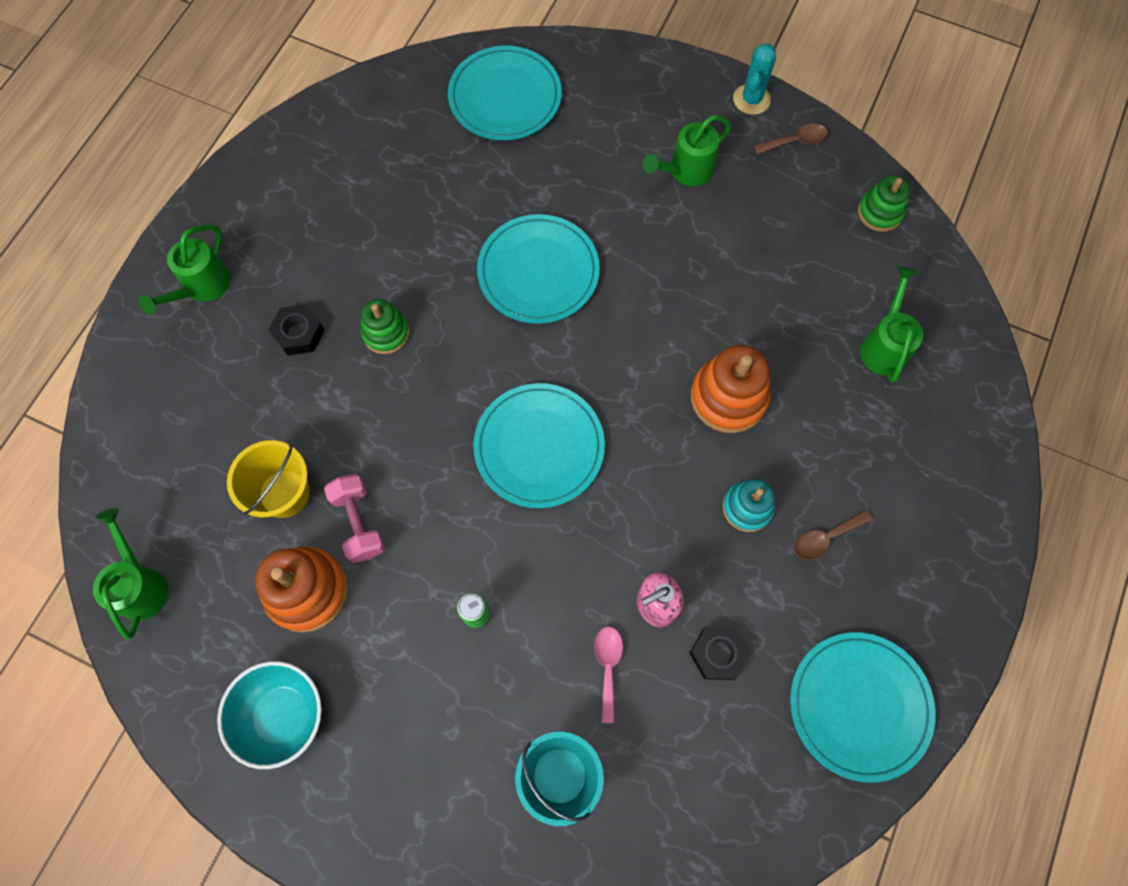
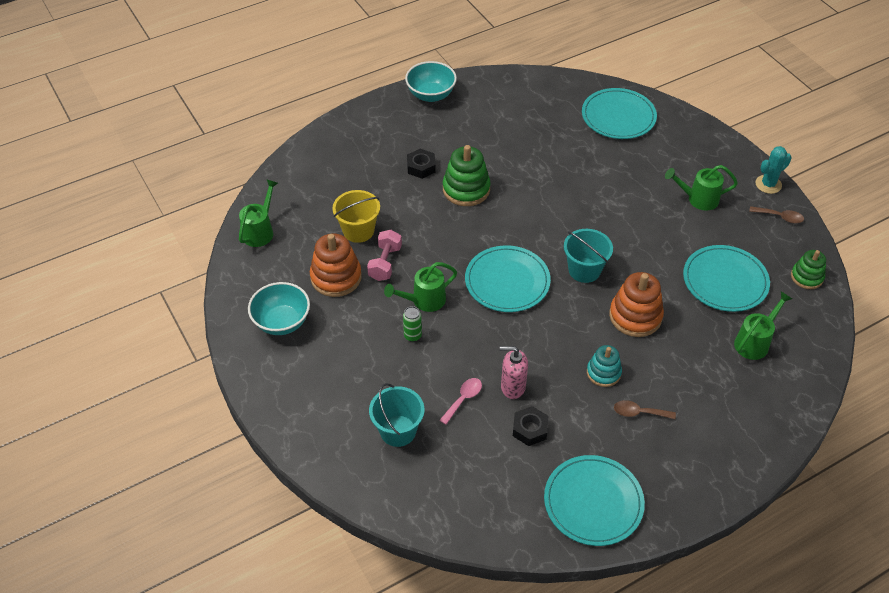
camera: 35 degrees right, 20 degrees down
(202, 287) = (389, 124): green watering can -> green watering can (424, 301)
(229, 203) = (431, 95): none -> turquoise bowl
(386, 333) = (466, 189): green stacking toy -> green stacking toy, size x1.59
(538, 271) = (572, 203): turquoise plate -> turquoise plate (725, 281)
(622, 366) = (584, 270): none -> turquoise bucket

